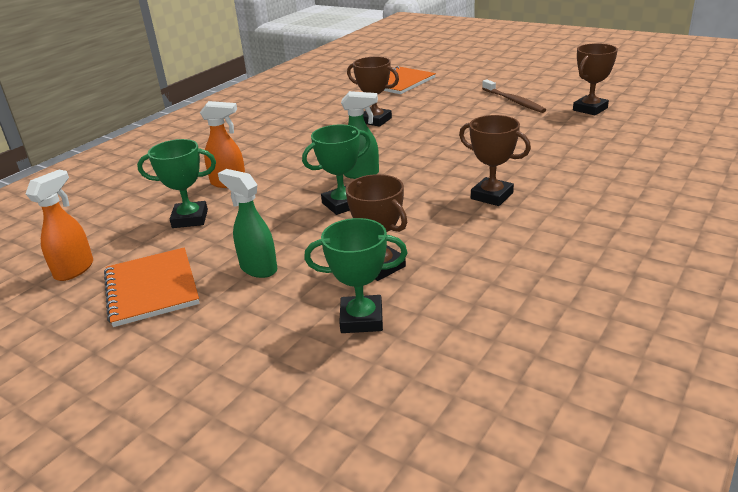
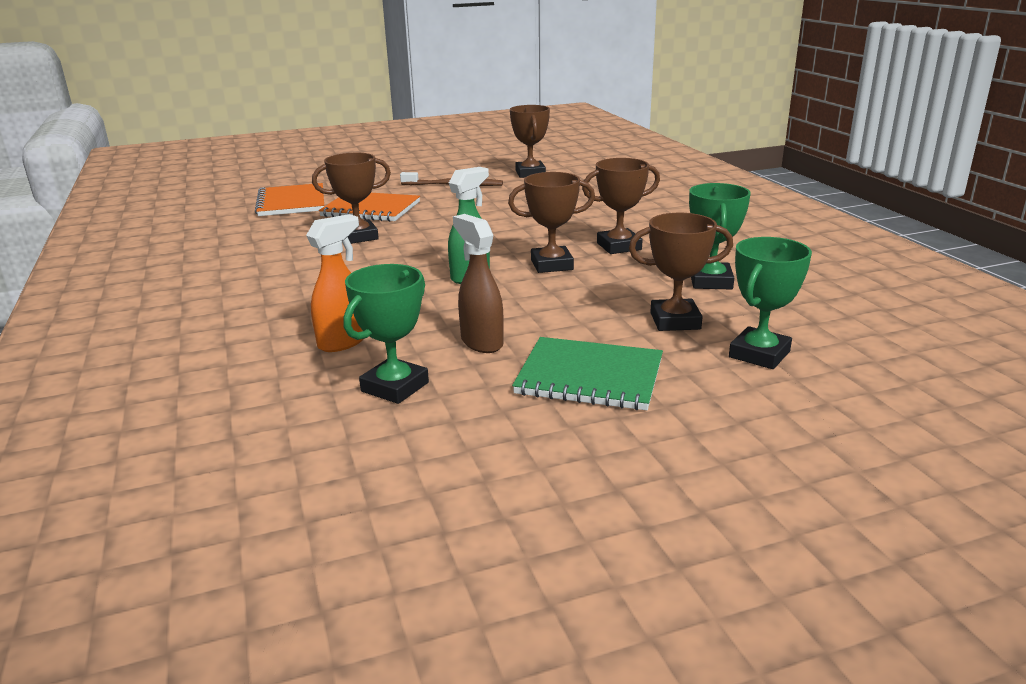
camera: 55 degrees left, 5 degrees down
(75, 269) = (391, 502): orange spray bottle -> none
(152, 288) = (539, 451): orange notebook -> orange notebook (371, 209)
(258, 268) = (589, 376): green spray bottle -> green notebook
(269, 217) = (481, 342): none -> brown spray bottle
(342, 204) = (521, 302): green trophy -> green trophy (710, 281)
(418, 188) = (552, 265): none -> brown trophy

